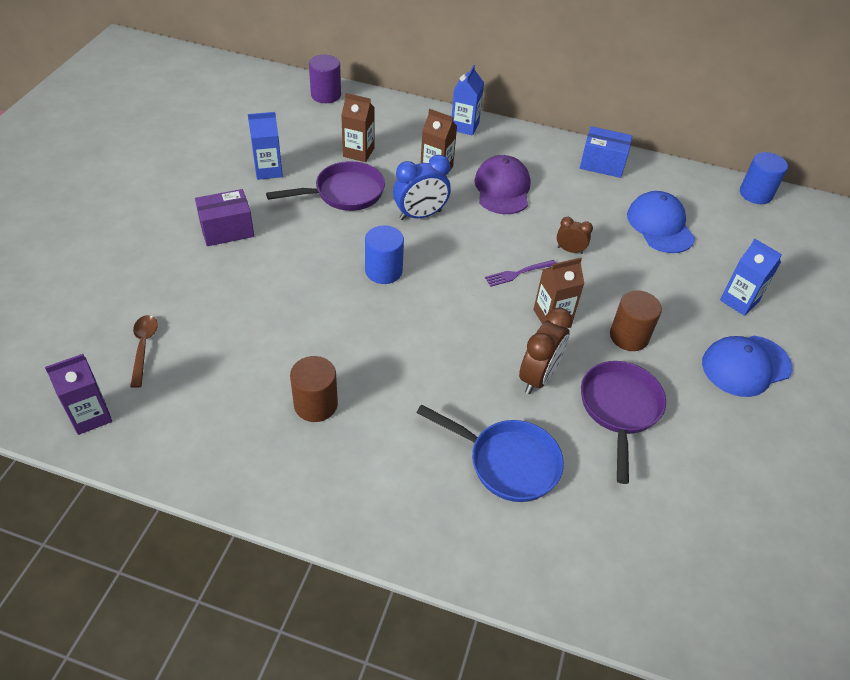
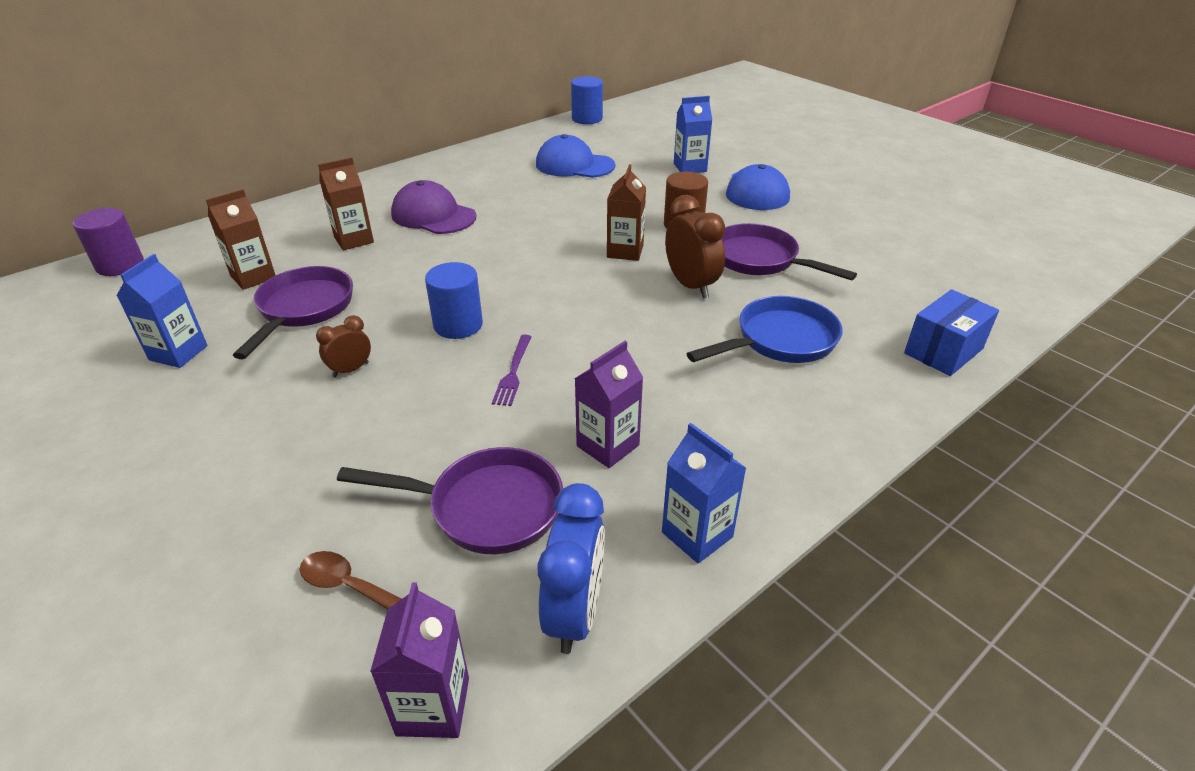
camera: 55 degrees left, 10 degrees down
(227, 230) = (234, 425): purple box -> none
(228, 370) = (486, 507): none -> purple pan
(316, 404) = (608, 445): brown cylinder -> purple carton
(420, 215) = (406, 273): blue clock -> blue clock (575, 613)
(464, 126) = (317, 203): blue carton -> blue carton (697, 534)
(518, 273) = (553, 249): purple fork -> purple fork (513, 373)
(570, 250) = (554, 213): brown clock -> brown clock (351, 370)
(602, 164) = (470, 160): blue box -> blue box (943, 351)

